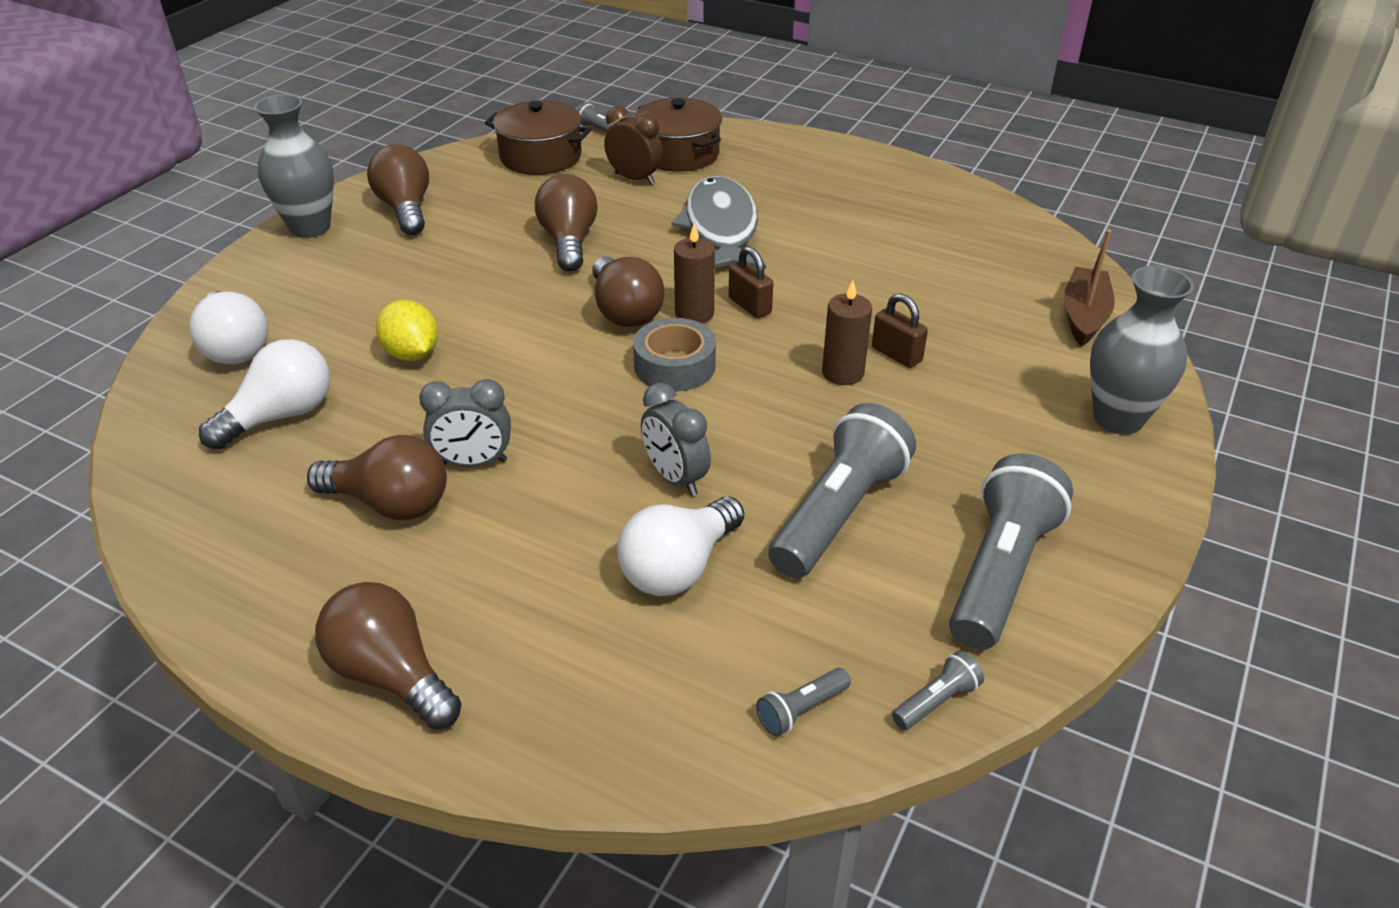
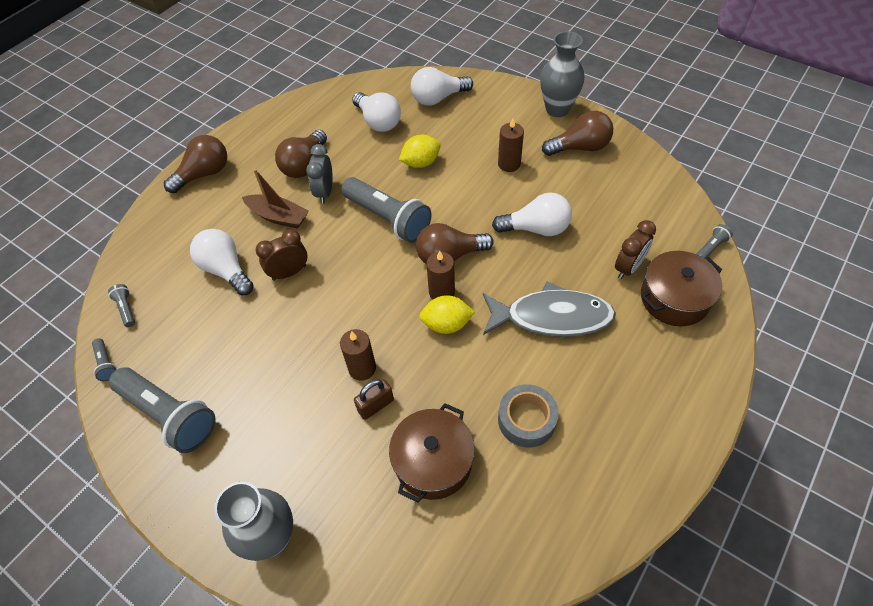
camera: 100 degrees right, 15 degrees up
(431, 267) = (509, 164): none -> brown candle
(540, 157) = (660, 212): brown pot -> brown pot (433, 461)
(569, 241) = (536, 228): brown light bulb -> white light bulb
(674, 366) = (387, 278): grey tape -> grey tape (526, 420)
(675, 478) = (289, 272): grey clock -> brown clock
(749, 306) = (446, 324): brown padlock -> yellow lemon
(839, 513) = (239, 344): grey flashlight -> grey flashlight (388, 219)
(1084, 316) = (401, 562): brown boat -> brown boat (278, 217)

